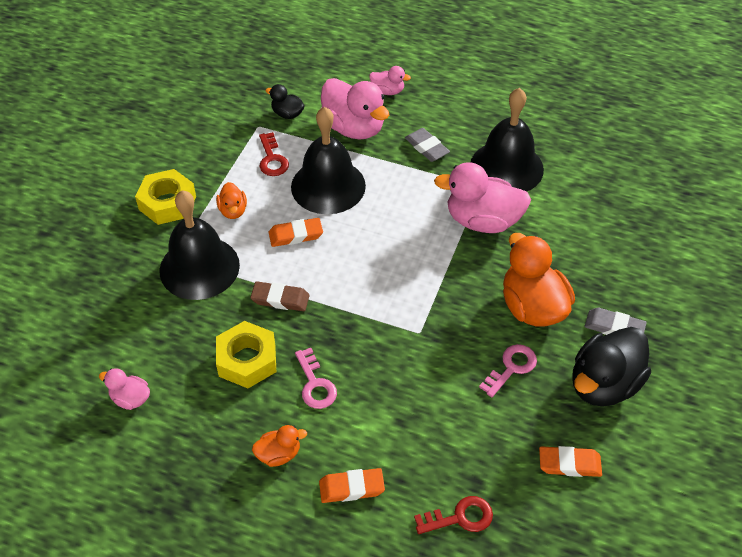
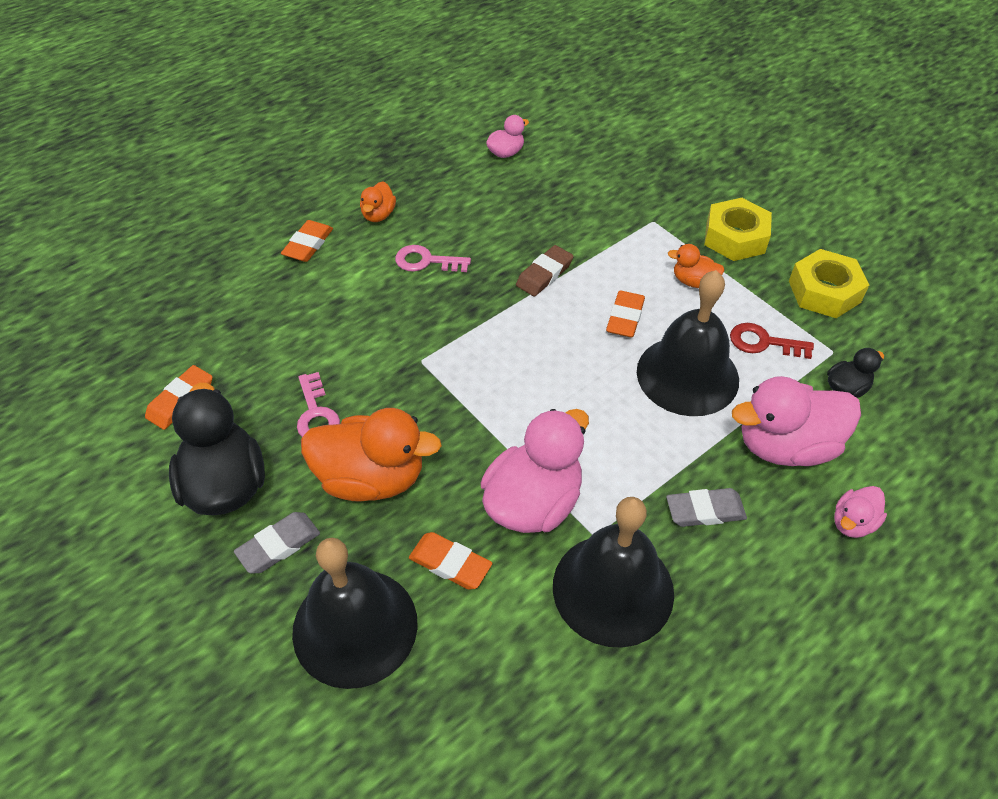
camera: 120 degrees right, 0 degrees up
(199, 267) = (626, 233): black bell -> black bell (355, 626)
(247, 360) = (489, 228): yellow nut -> yellow nut (824, 292)
(460, 517) = (216, 297): red key -> none
(552, 240) = (450, 563): none -> orange eraser

